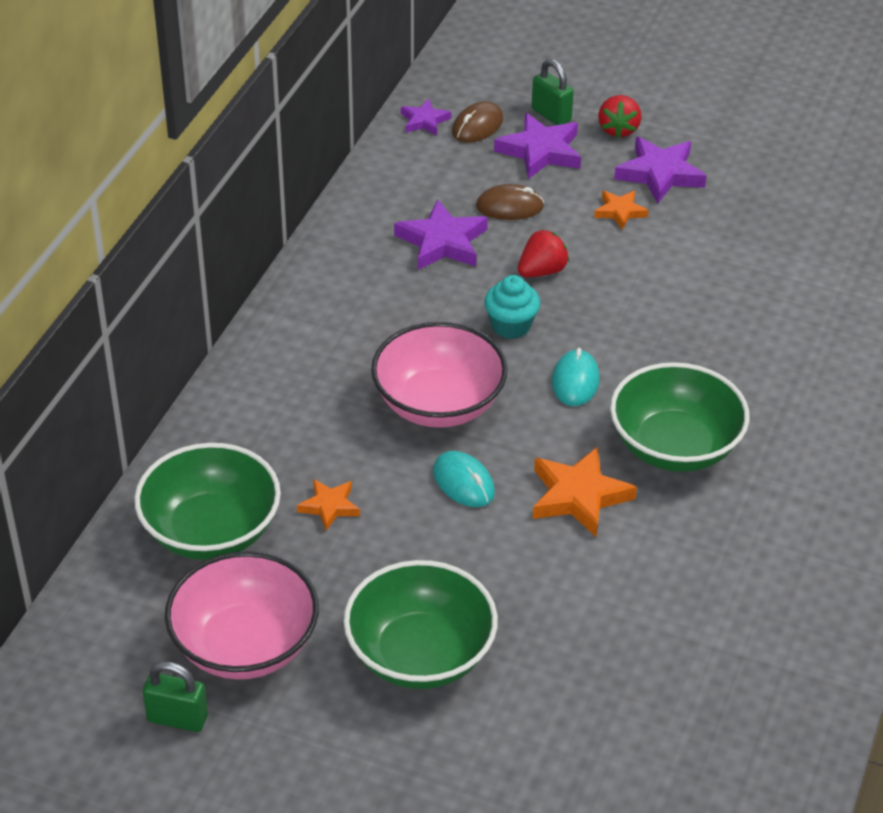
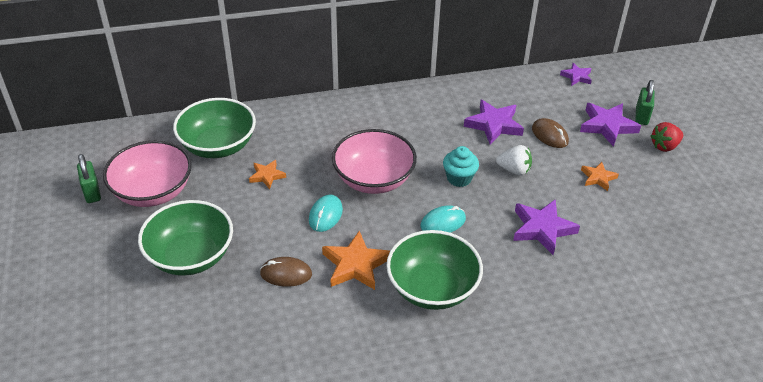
camera: 55 degrees right, 0 degrees up
(477, 126) = (597, 95): brown mouse -> brown mouse (286, 274)
(542, 271) = (514, 170): red strawberry -> white strawberry
(660, 174) = (650, 179): purple star -> purple star (542, 229)

